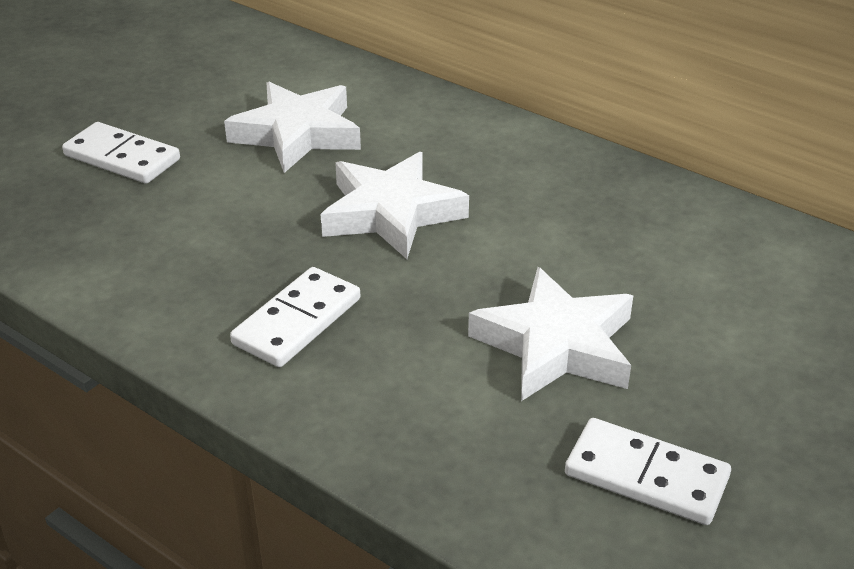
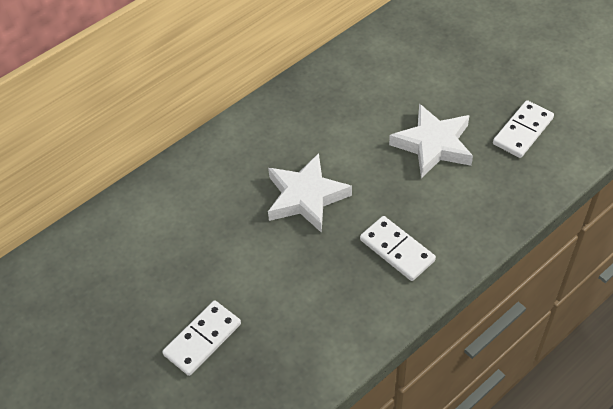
camera: 75 degrees left, 15 degrees up
(297, 134) = (204, 236): white star -> none

